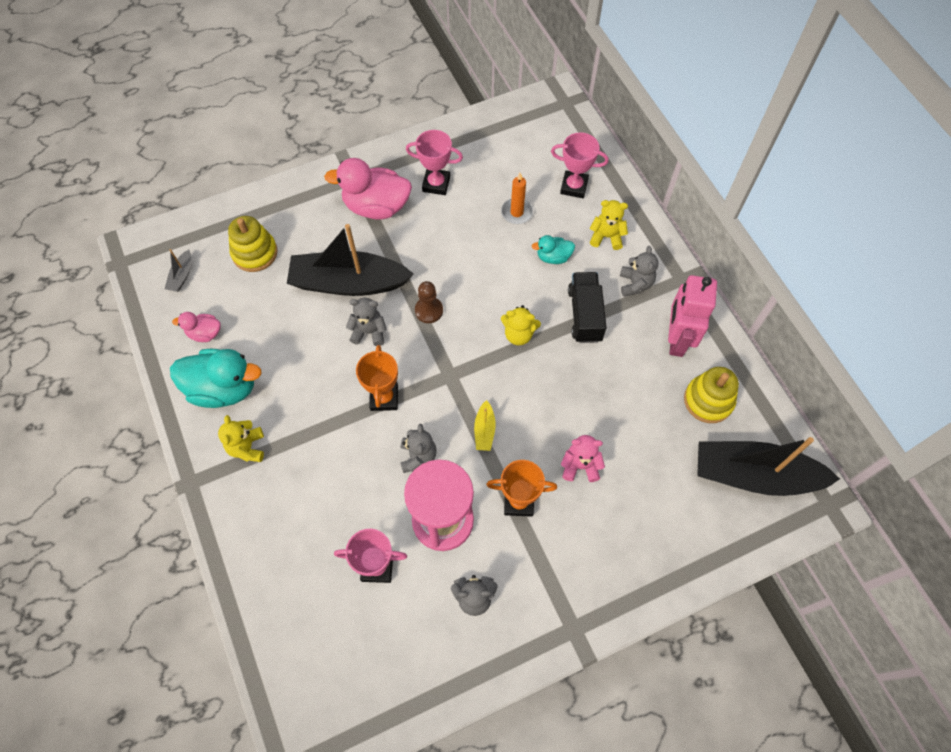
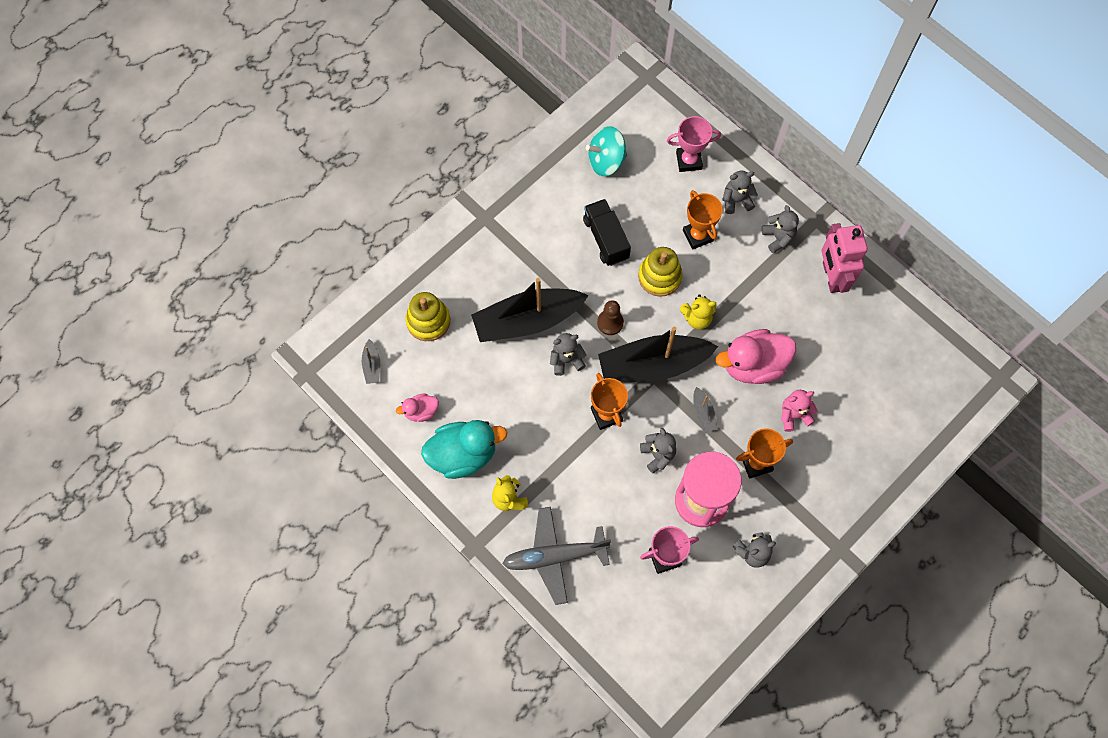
camera: 20 degrees left, 5 degrees up
(264, 523) = (555, 556): none -> grey plane
(376, 207) = (519, 239): pink duck -> pink duck (753, 365)
(436, 184) = (563, 198): pink trophy -> none
(484, 430) = (703, 413): yellow boat -> grey boat
(492, 163) = (606, 161): none -> turquoise spinning top
(516, 212) = (648, 203): orange candle -> none
(553, 257) = (697, 235): turquoise duck -> orange trophy
(585, 315) = (746, 281): black truck -> black truck (606, 239)
(606, 237) = (736, 200): yellow teddy bear -> grey teddy bear
(708, 400) = (877, 323): yellow stacking toy -> yellow stacking toy (659, 277)
(754, 475) = (935, 374): black boat -> black boat (652, 365)

